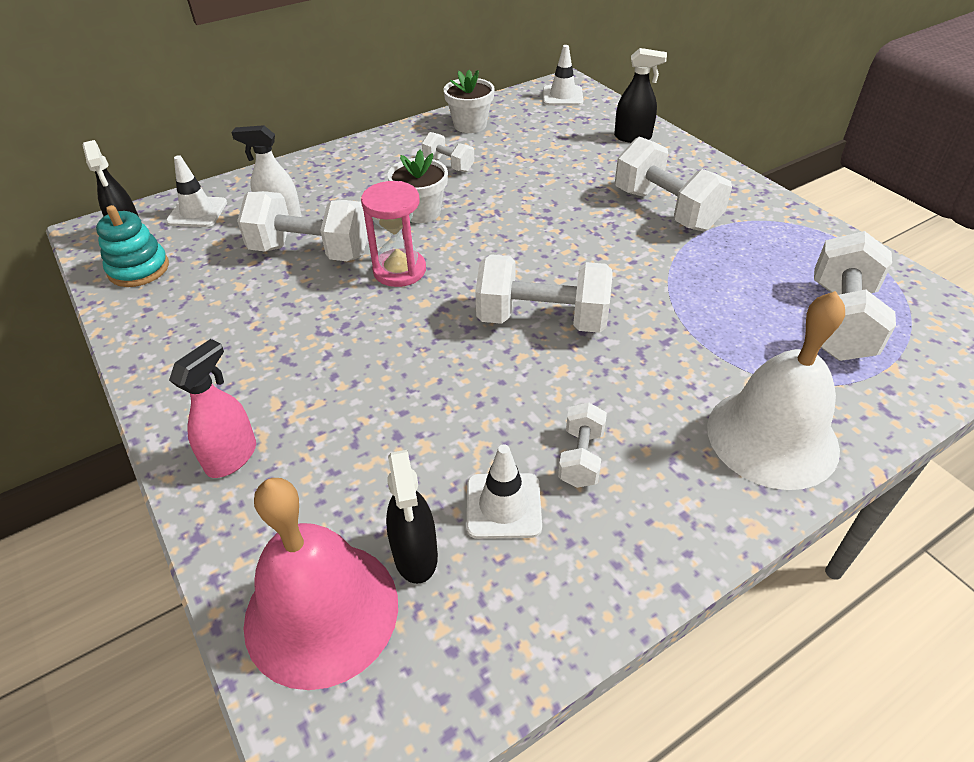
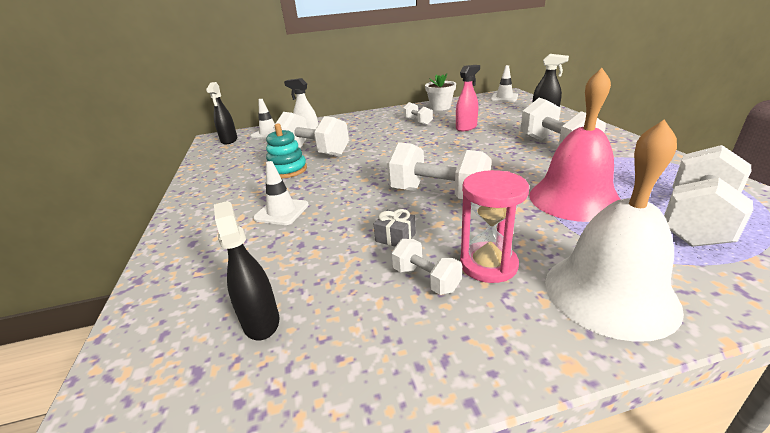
camera: 20 degrees right, 15 degrees down
(139, 269) = (222, 152): turquoise stacking toy -> turquoise stacking toy (287, 170)
(232, 457) = (194, 240): pink spray bottle -> pink spray bottle (466, 127)
(321, 611) = (170, 345): pink bell -> pink bell (574, 199)
(399, 270) = (359, 163): pink hourglass -> pink hourglass (488, 264)
(415, 555) = (261, 321): black spray bottle -> black spray bottle turned 150 degrees clockwise
(421, 212) = (389, 140): white flower pot -> none
(503, 506) = (347, 301): white traffic cone -> white traffic cone (281, 212)
(518, 402) = (395, 237): none -> grey gift
(581, 457) = (426, 279): white dumbbell -> white dumbbell turned 75 degrees counterclockwise

